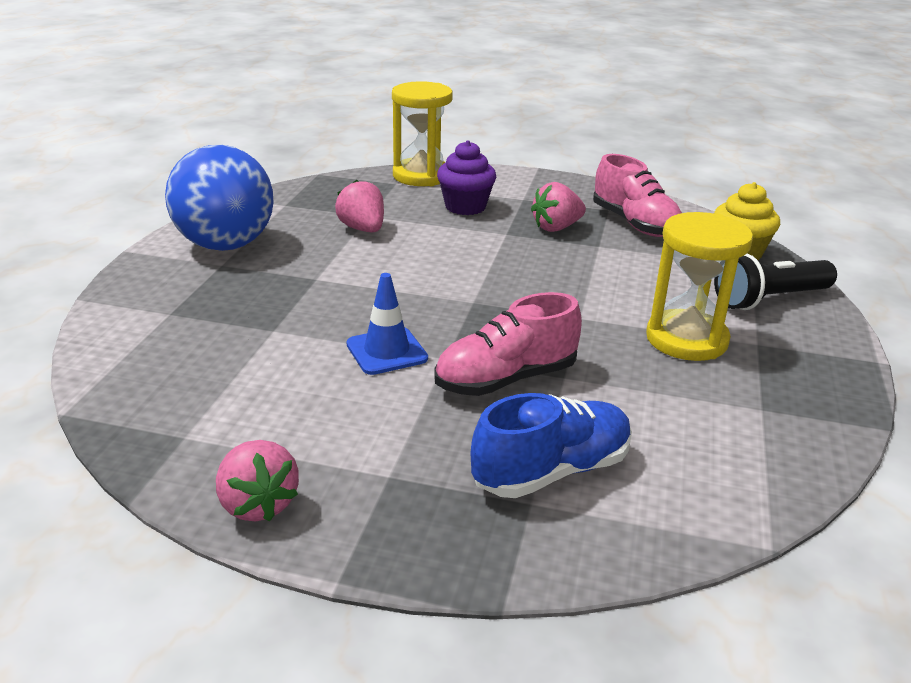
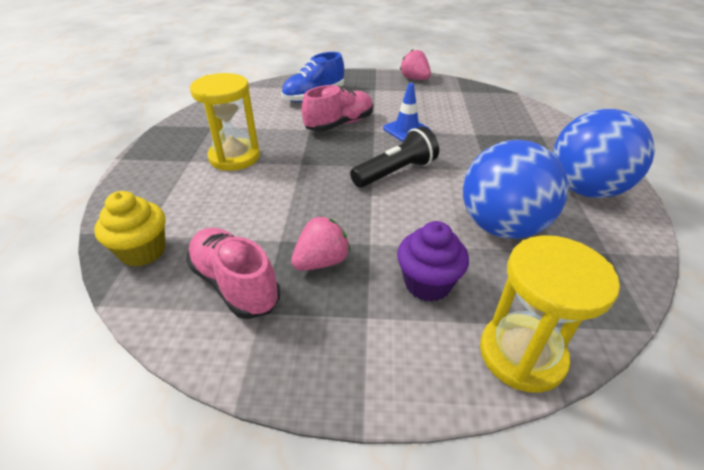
camera: 170 degrees right, 10 degrees up
(363, 229) = (501, 226): pink strawberry -> blue ball
(769, 299) = (155, 197): black flashlight -> black flashlight (395, 172)

